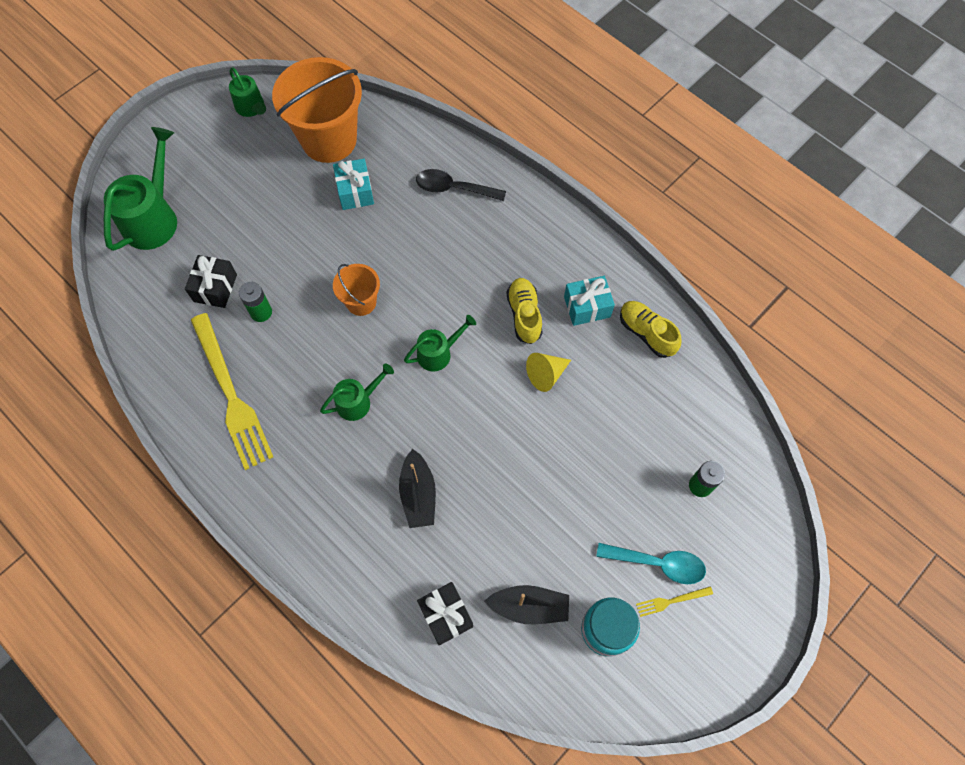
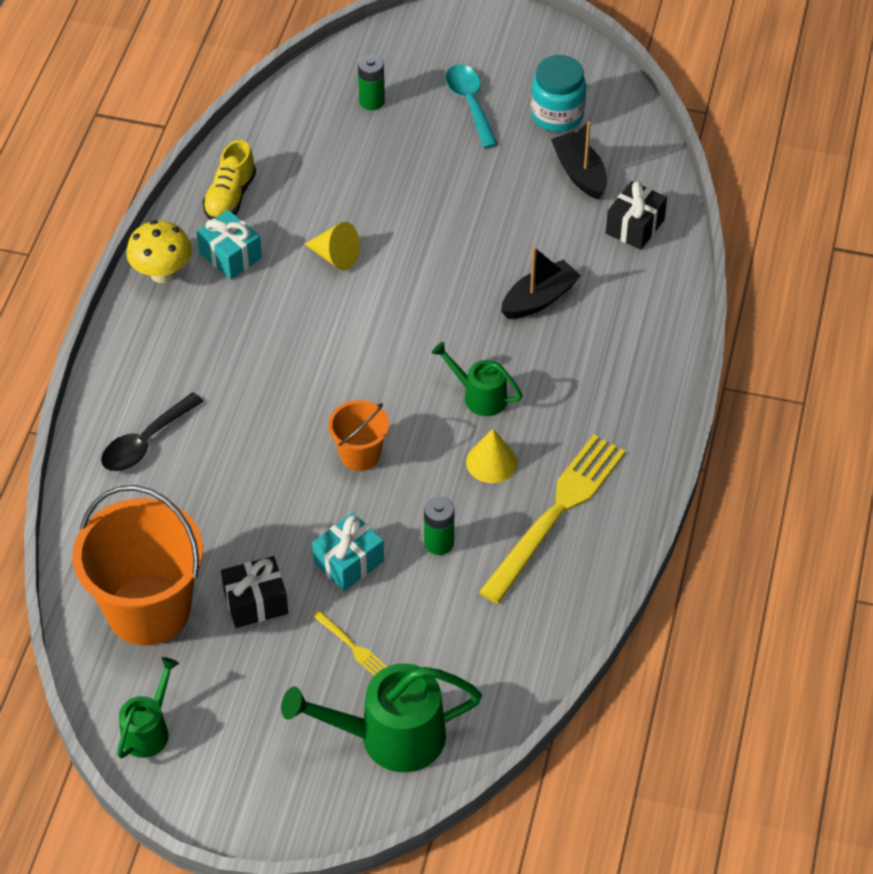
camera: 120 degrees left, 15 degrees down
(215, 288) = (440, 607): black gift -> black gift (255, 602)
(299, 378) = (491, 462): none -> yellow cone
(355, 192) = (212, 539): turquoise gift -> turquoise gift (349, 562)
(439, 353) = (373, 355): green watering can -> none
(453, 188) = (145, 442): black spoon -> black spoon turned 60 degrees clockwise
(524, 315) = (276, 303): yellow shoe -> none
(595, 258) = (162, 273): none -> yellow mushroom
(671, 601) = (497, 83): yellow fork -> yellow fork (351, 645)

